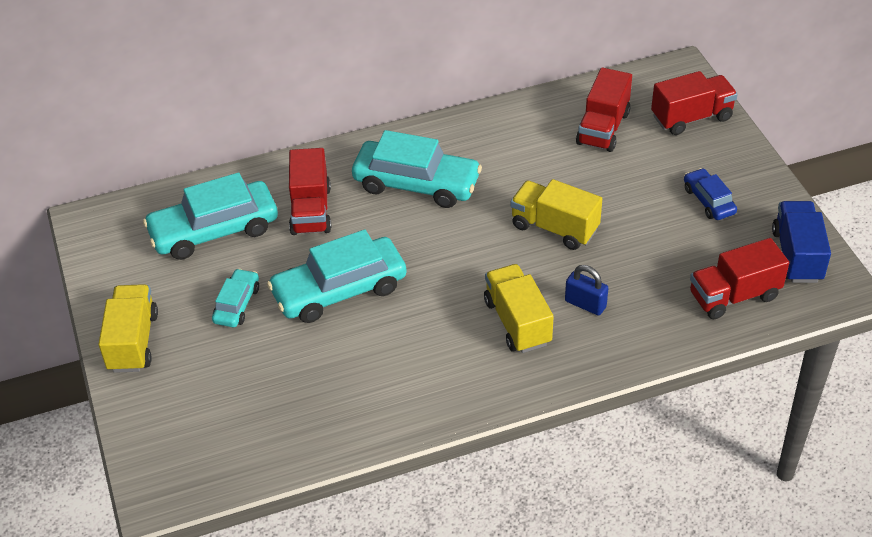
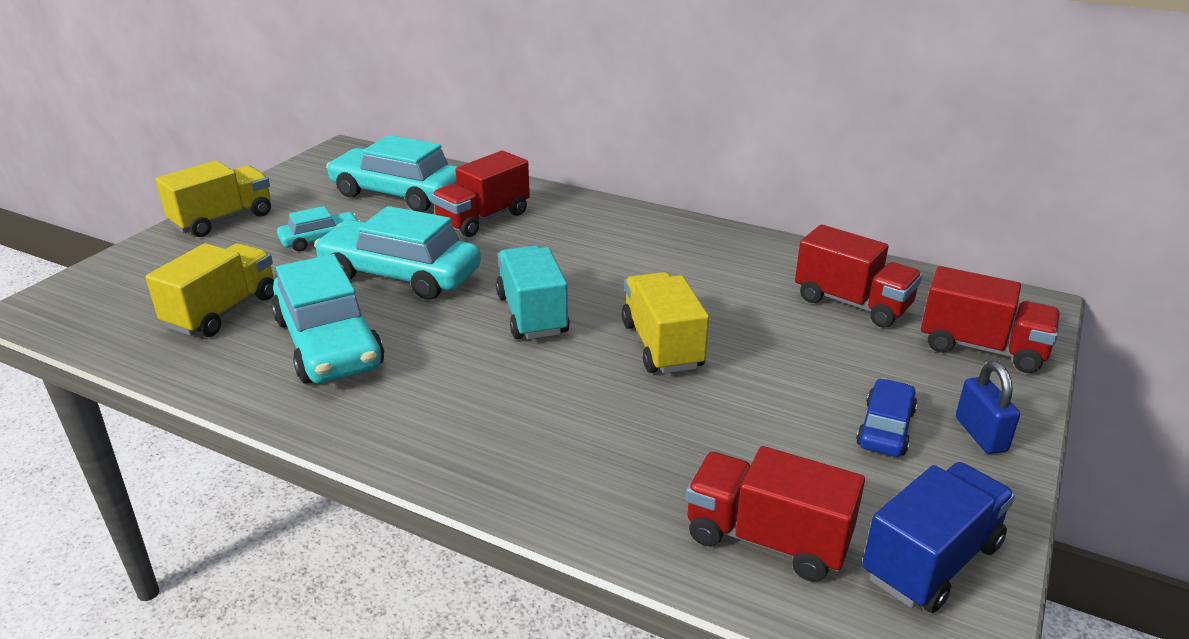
camera: 45 degrees right, 15 degrees down
(416, 184) = (595, 247): turquoise car -> turquoise car (328, 343)
(461, 259) = (532, 314): none -> turquoise truck
(517, 322) = (487, 391): yellow truck -> yellow truck (222, 311)
(585, 304) = (578, 423): blue padlock -> blue padlock (980, 434)
(603, 128) = (852, 303): red truck -> red truck turned 120 degrees counterclockwise

